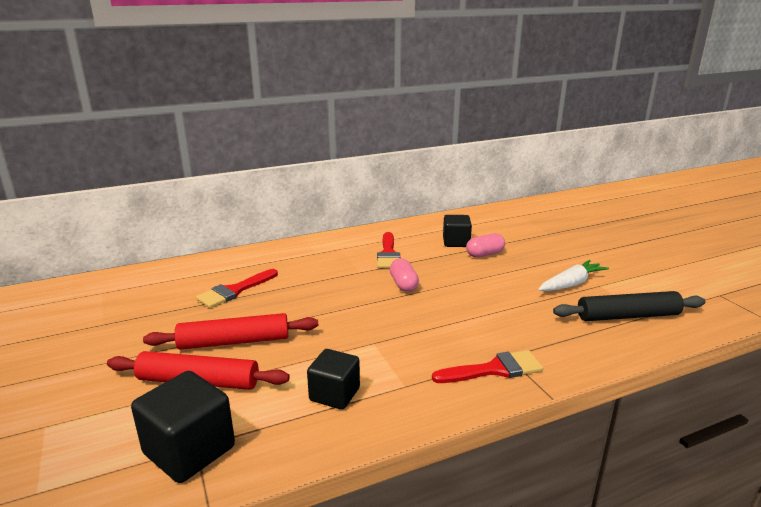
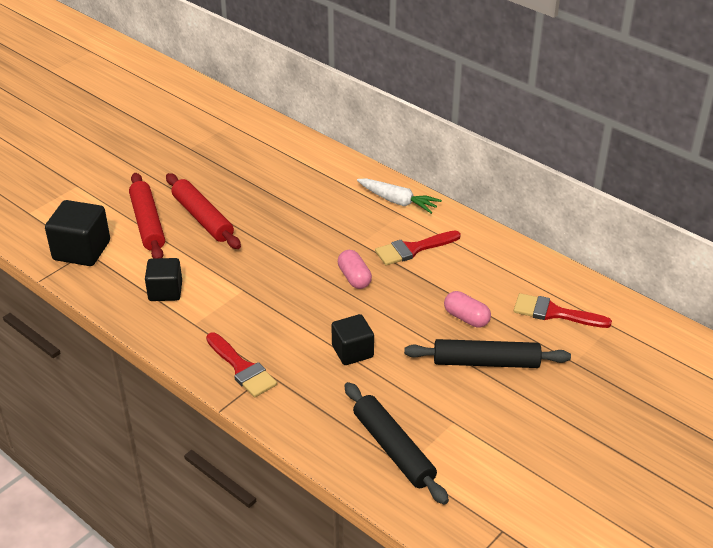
camera: 65 degrees right, 15 degrees up
(234, 291) = (275, 186): red brush -> red brush (554, 313)
(403, 284) = (354, 278): pink capsule -> pink capsule turned 75 degrees counterclockwise
(456, 242) = (481, 289): black cube -> black cube (352, 351)
(537, 259) = (486, 362): none -> black rolling pin
(571, 284) = (440, 397): white carrot -> white carrot (398, 201)

